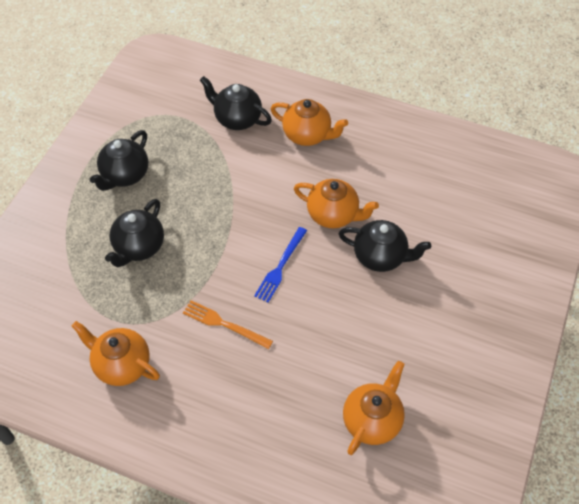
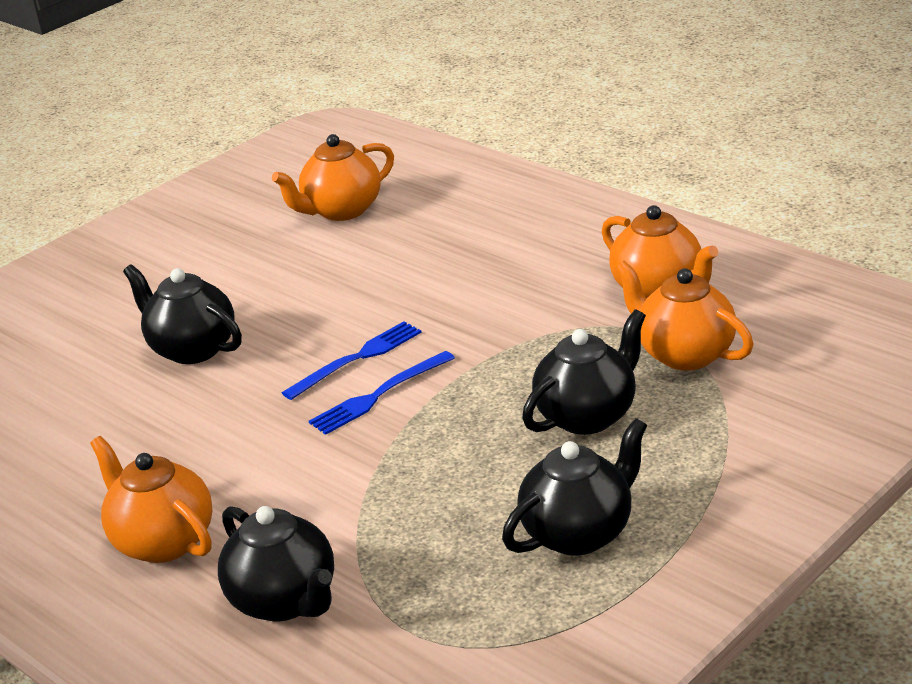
camera: 155 degrees left, 25 degrees down
(224, 324) = (484, 309): orange fork -> none
(254, 241) = (379, 395): none -> blue fork
(333, 215) = (220, 409): orange teapot -> orange teapot (684, 354)

